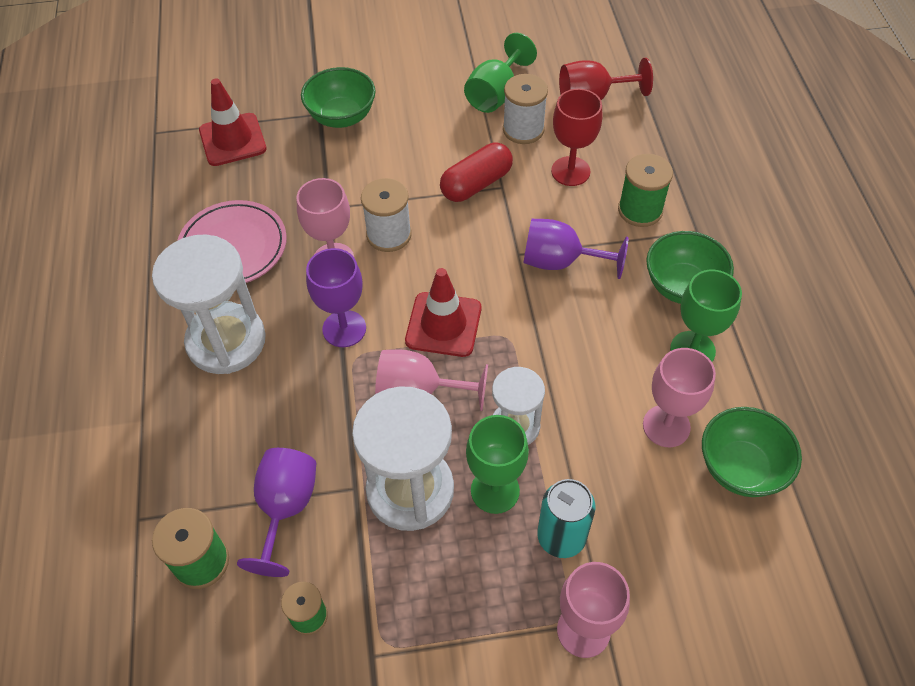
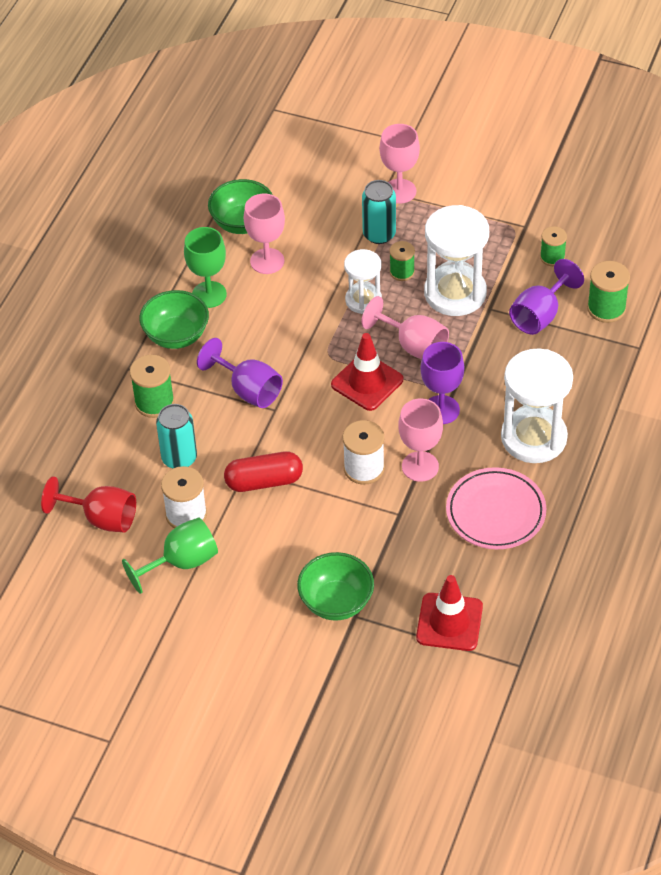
camera: 150 degrees left, 5 degrees down
(495, 490) = (402, 272): green goblet -> green spool
(570, 171) = (179, 458): red goblet -> turquoise can

